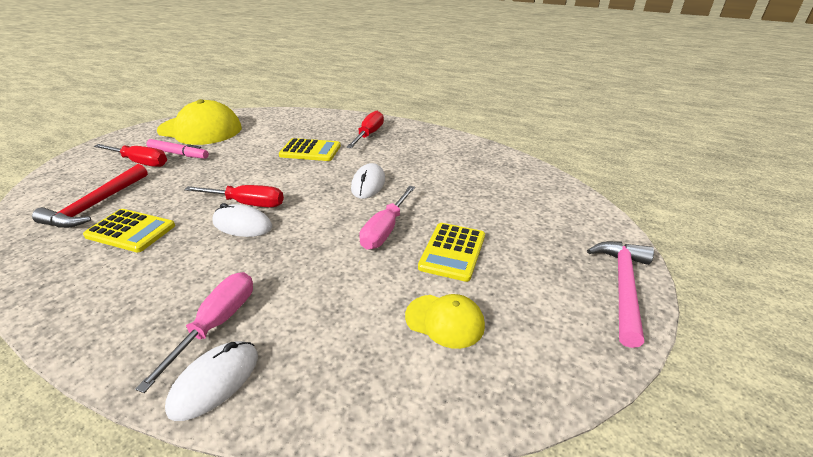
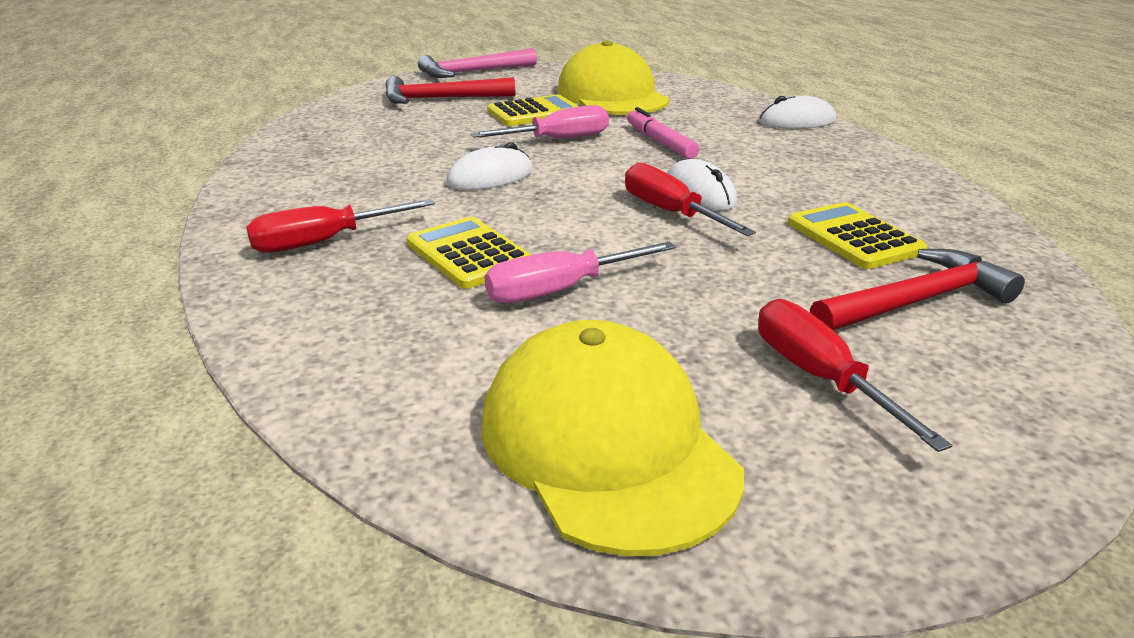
camera: 135 degrees left, 5 degrees down
(179, 154) = (719, 365): pink marker -> pink marker (660, 142)
(216, 324) = (781, 140): pink screwdriver -> pink screwdriver (561, 290)
(445, 320) = (612, 96): yellow cap -> yellow cap, size x1.94
(539, 231) = (441, 99): none -> red hammer

